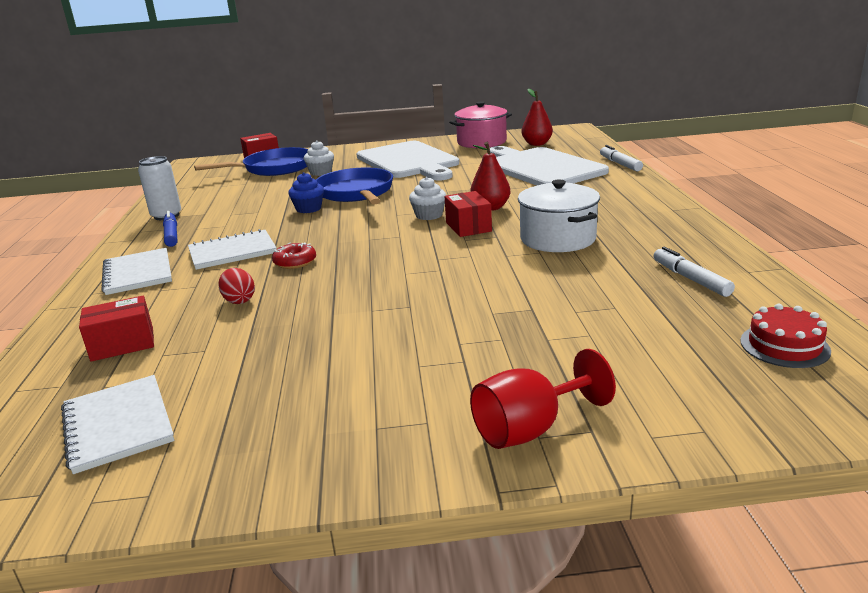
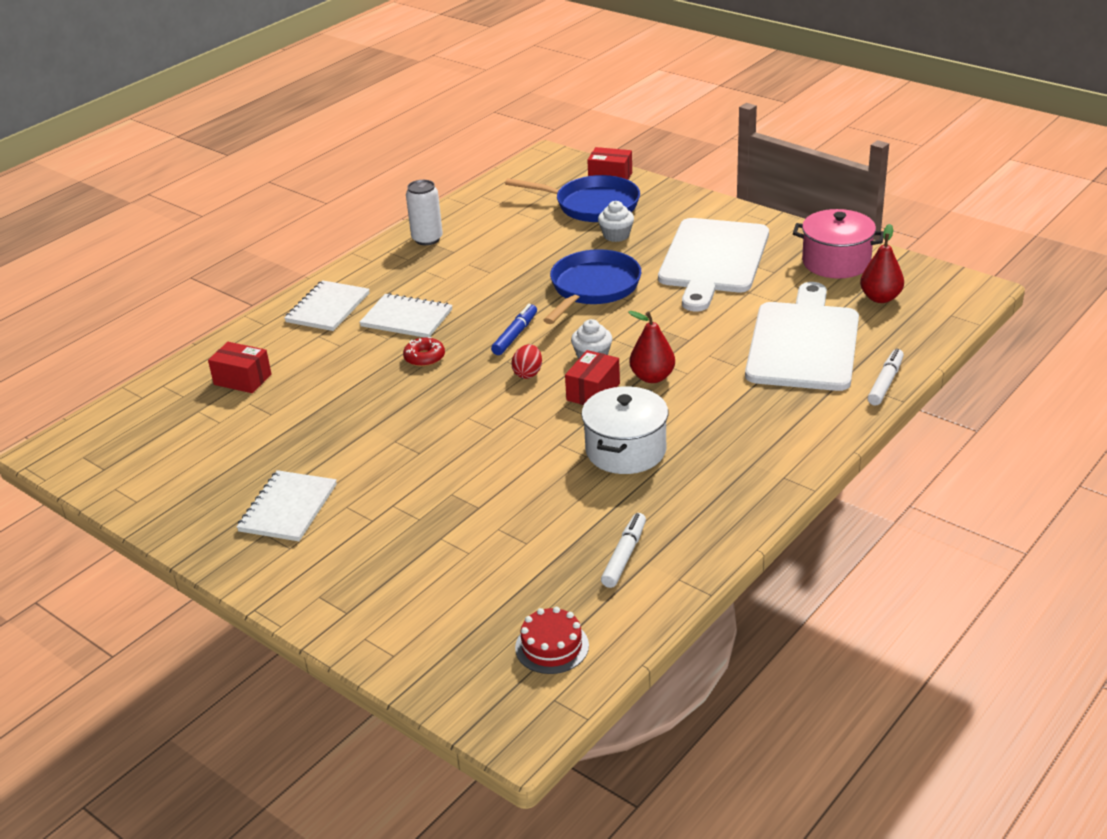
camera: 45 degrees right, 10 degrees up
(118, 425) = (173, 446): white notebook -> white notebook (288, 508)
(171, 235) = (400, 269): blue marker -> blue marker (515, 335)
(239, 300) = (342, 378): red egg -> red egg (528, 373)
(308, 209) = (527, 291): blue cupcake -> none
(530, 429) = (323, 589): red goblet -> none

